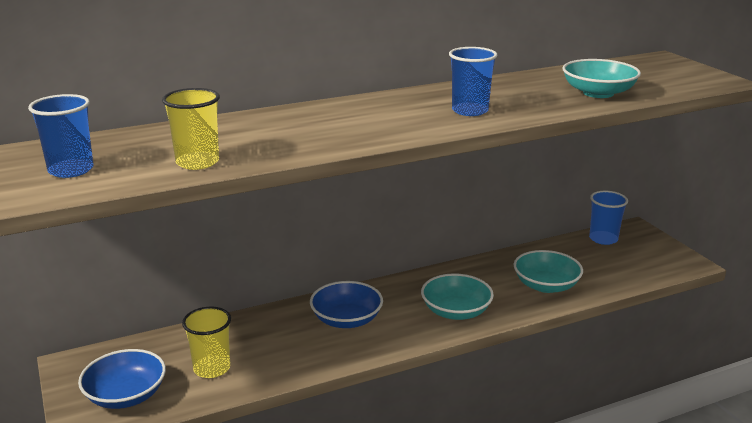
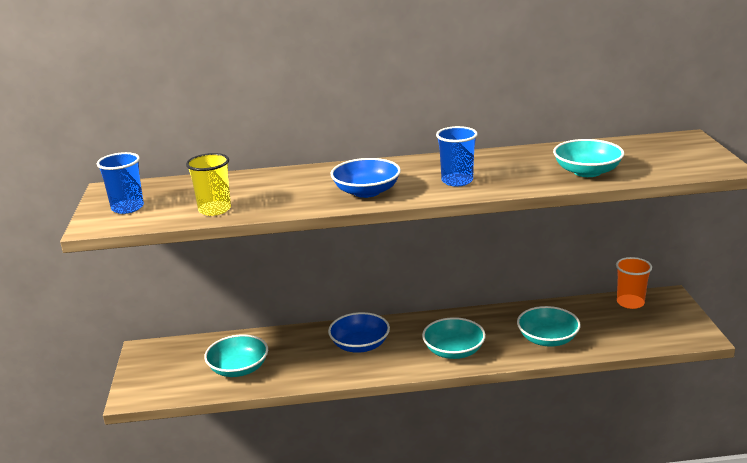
camera: 20 degrees right, 0 degrees up
(126, 395) = (170, 379): blue bowl -> blue bowl (366, 191)
(212, 368) = (238, 369): yellow cup -> turquoise bowl
(603, 239) = (630, 303): blue cup -> orange cup

